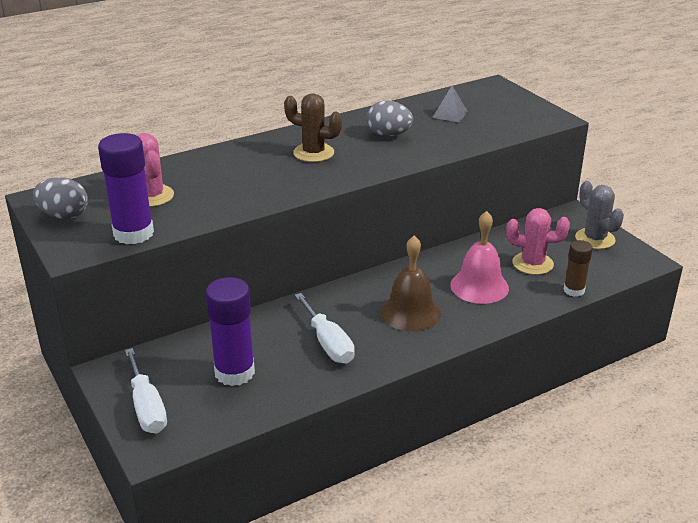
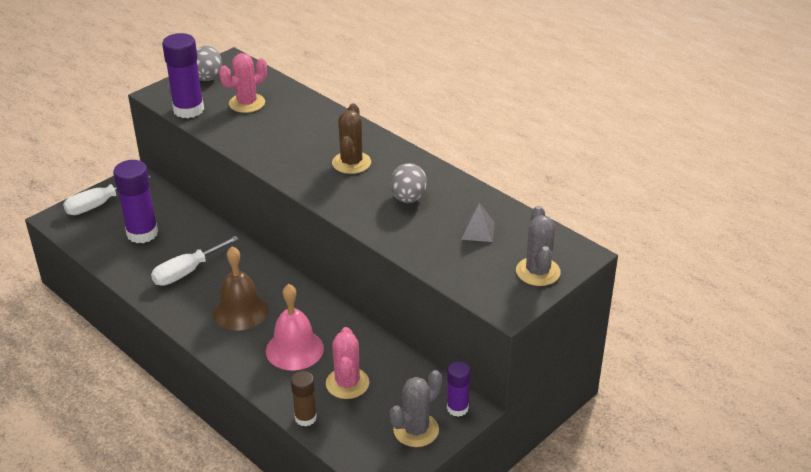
camera: 75 degrees right, 5 degrees up
(513, 101) = (538, 272): none -> grey cactus
(572, 217) = (457, 408): none -> purple glue stick

